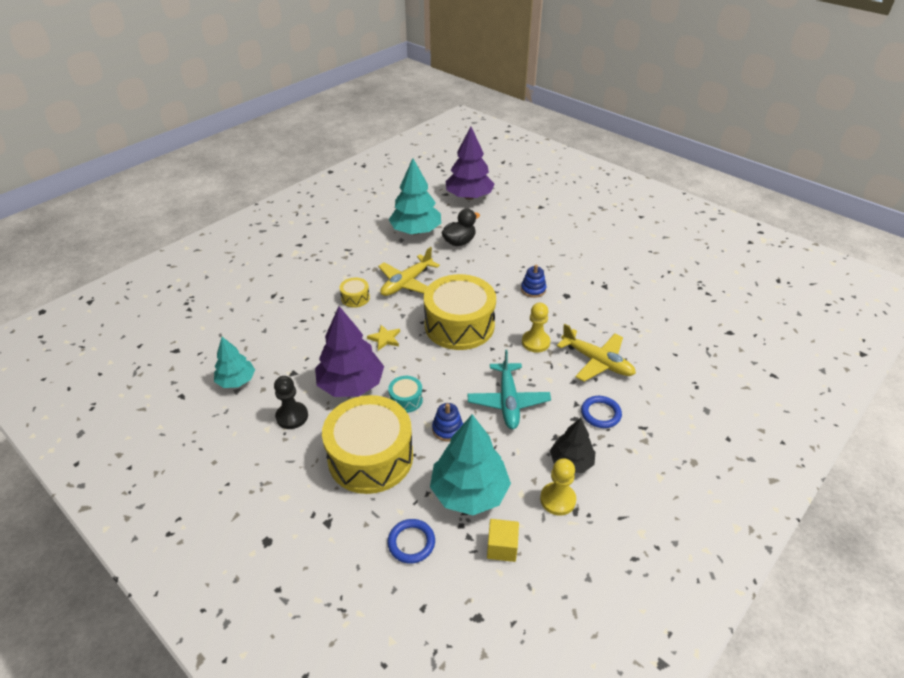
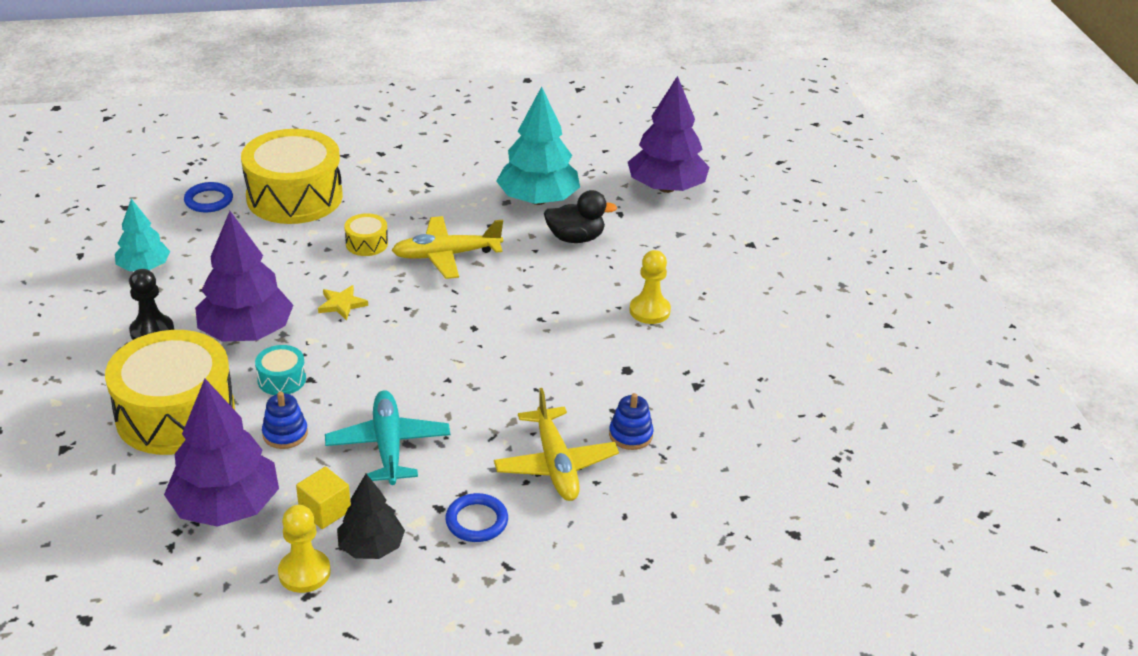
camera: 35 degrees right, 5 degrees down
(411, 542) = (112, 515): blue ring -> blue ring (209, 200)
(459, 325) = (444, 334): yellow drum -> yellow drum (294, 197)
(469, 492) = (226, 506): turquoise tree -> purple tree
(502, 547) = (188, 577): yellow cube -> yellow cube (325, 510)
(508, 401) = (388, 445): turquoise plane -> turquoise plane turned 135 degrees clockwise
(533, 289) = (592, 341): blue stacking toy -> blue stacking toy (630, 435)
(535, 342) = (509, 401): yellow pawn -> yellow pawn (649, 311)

